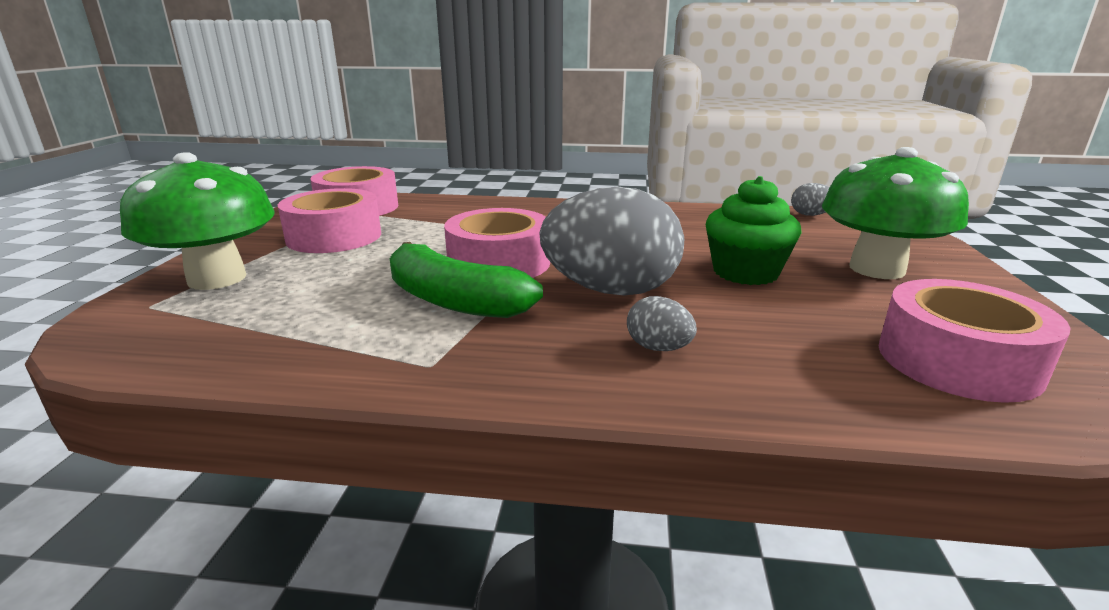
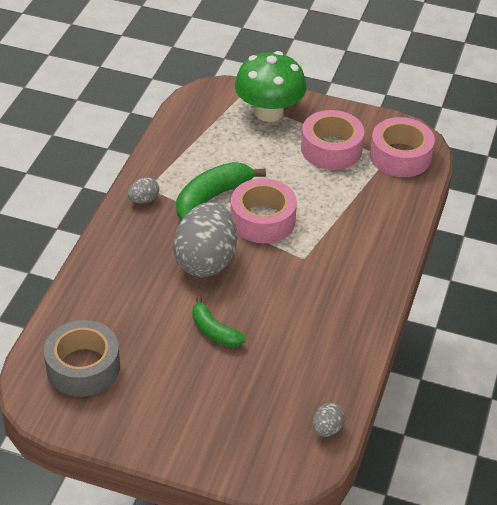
camera: 100 degrees right, 20 degrees up
(658, 348) = (135, 262): grey egg -> grey egg (144, 200)
(745, 272) = (214, 331): green cupcake -> green banana
(876, 269) = (199, 403): green mushroom -> none
(957, 360) = (83, 367): pink tape -> grey tape

